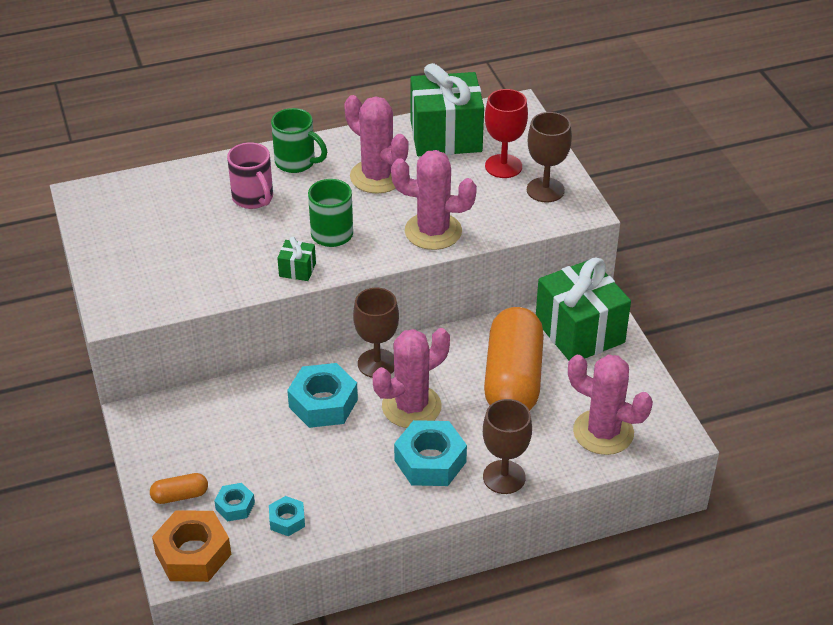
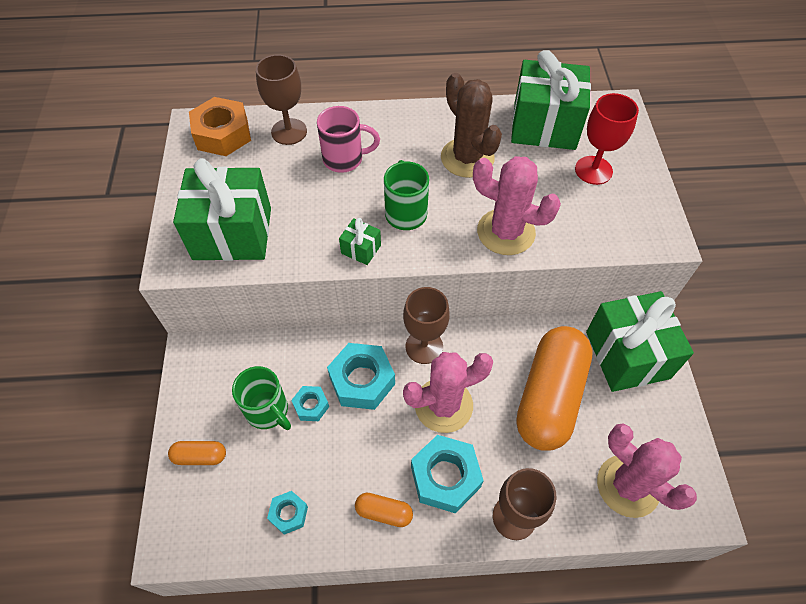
camera: 15 degrees right, 15 degrees up
(164, 280) = (232, 233): none -> green gift
(193, 554) = (189, 531): orange nut -> orange nut (223, 134)
(235, 506) = (246, 483): turquoise nut -> turquoise nut (311, 406)
(253, 198) = (344, 159): pink mug -> pink mug turned 75 degrees counterclockwise
(296, 162) = (396, 128): green mug -> green mug (268, 411)
(377, 176) = (467, 158): pink cactus -> brown cactus
(379, 499) = (384, 512): none -> orange capsule
(545, 190) = (630, 206): brown goblet -> brown goblet (289, 131)

